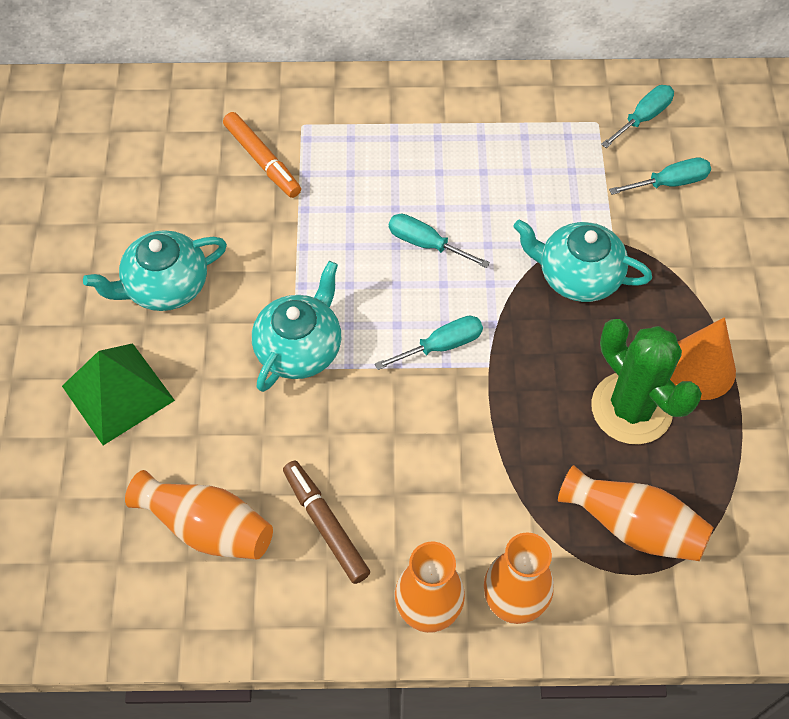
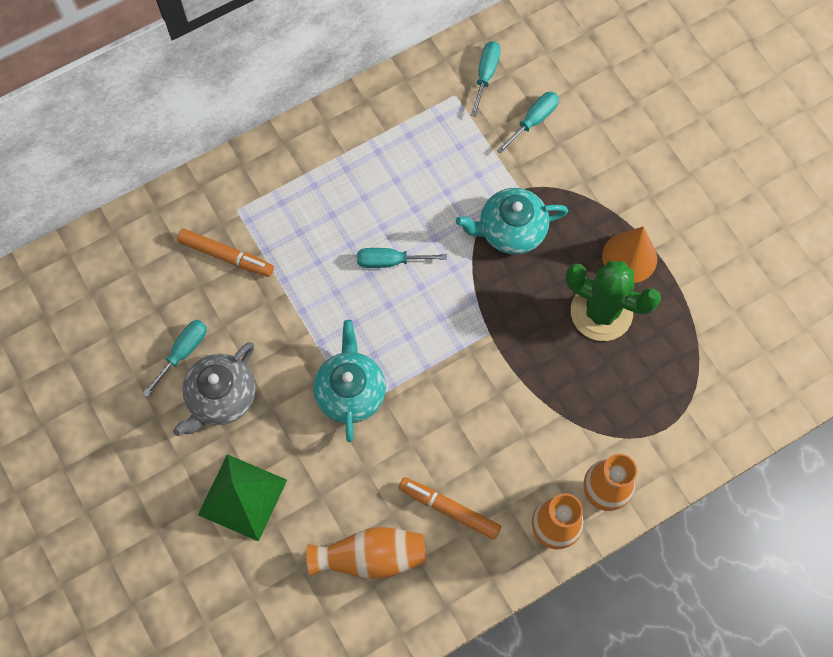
camera: 30 degrees left, 10 degrees up
(165, 286) = (221, 397): turquoise teapot -> grey teapot
(325, 525) = (449, 509): brown marker -> orange marker
(442, 346) = (448, 335): turquoise screwdriver -> turquoise screwdriver (183, 352)
(633, 526) = (647, 396): orange vase -> none

